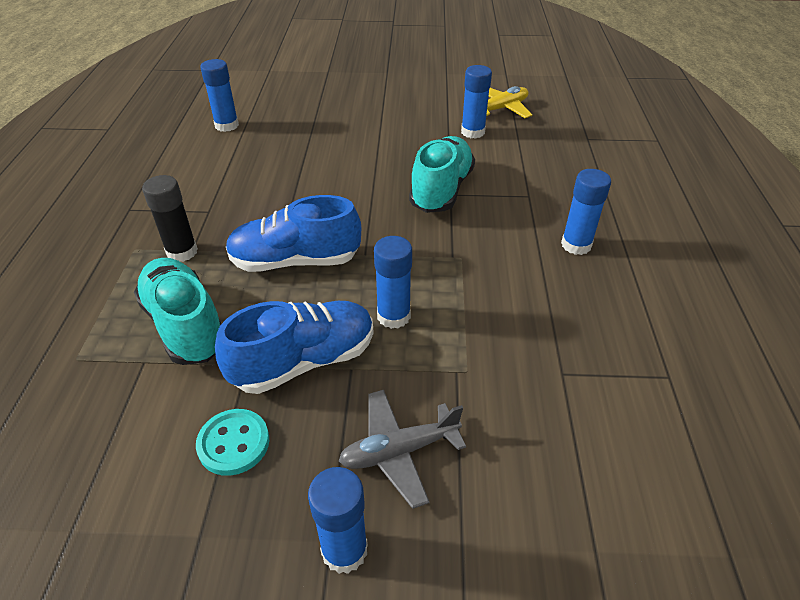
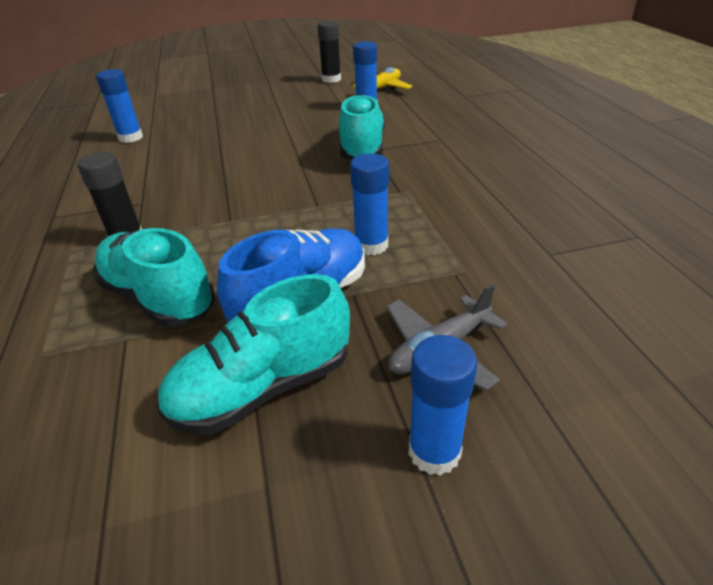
camera: 15 degrees left, 5 degrees down
(233, 443) = (263, 387): turquoise button -> turquoise shoe
(295, 261) = (251, 223): blue shoe -> none
(454, 84) = (331, 79): none -> black glue stick
(576, 245) = (501, 164): blue glue stick -> none

